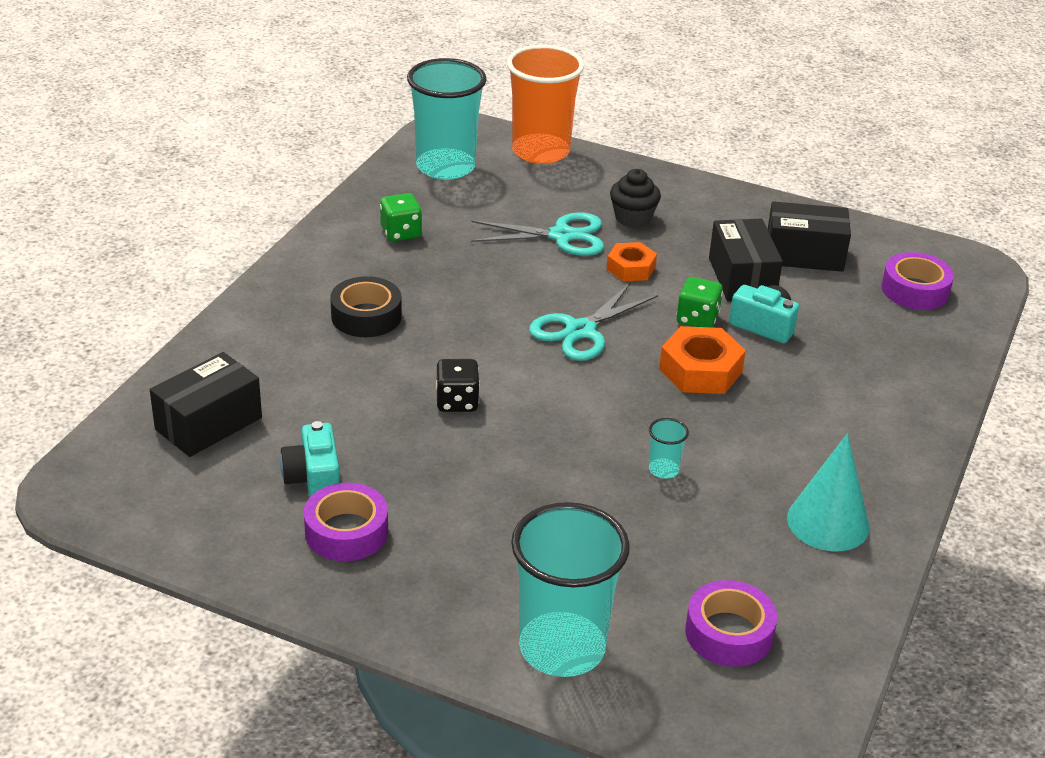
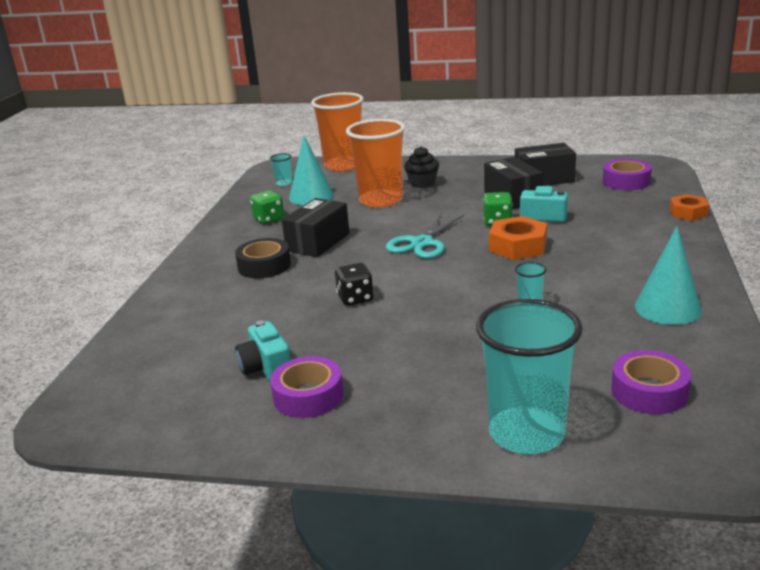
camera: 10 degrees left, 10 degrees down
(209, 424) = (166, 352): black box -> black box (318, 242)
(445, 167) = (284, 183): turquoise cup -> turquoise cup, size x0.40
(472, 203) = (311, 196): none -> turquoise cone
(562, 236) = (380, 200): turquoise scissors -> orange cup
(631, 268) = (436, 206): orange nut -> orange nut (688, 213)

